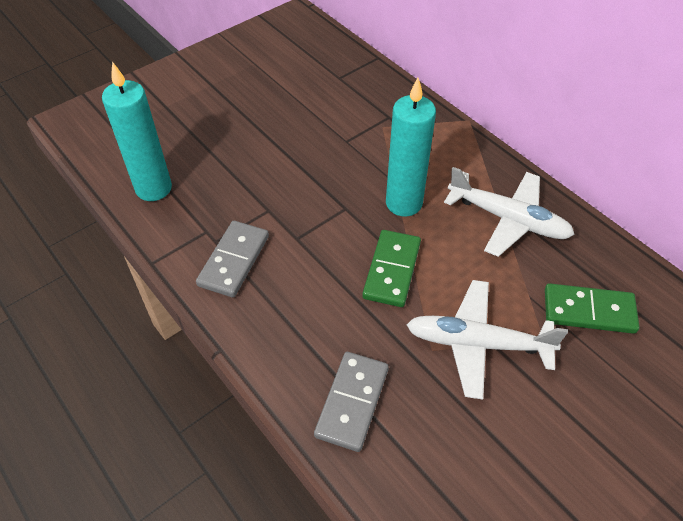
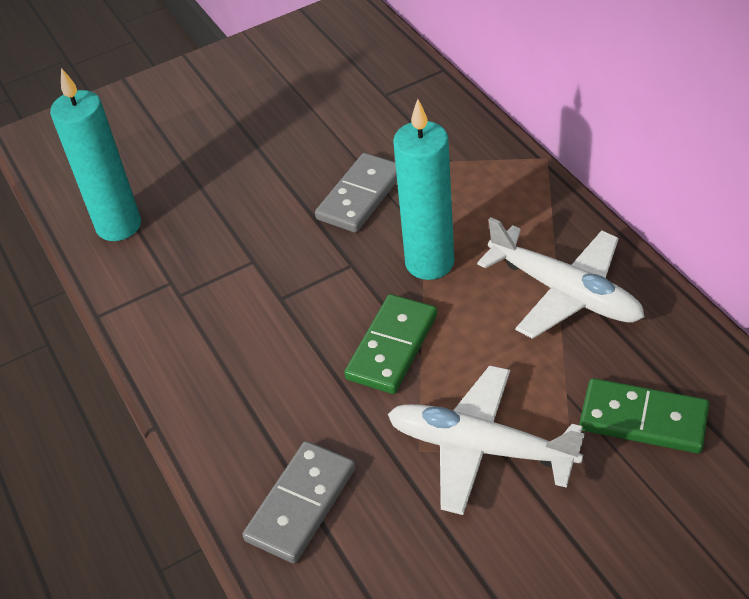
camera: 15 degrees right, 5 degrees down
(233, 260) = (196, 320): grey domino -> grey domino (360, 196)

